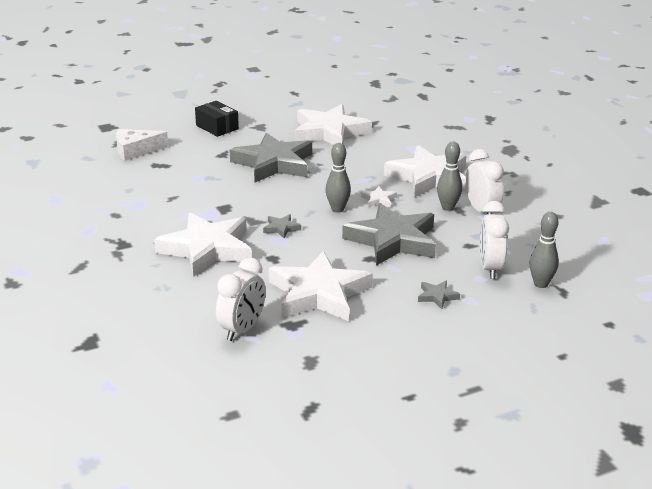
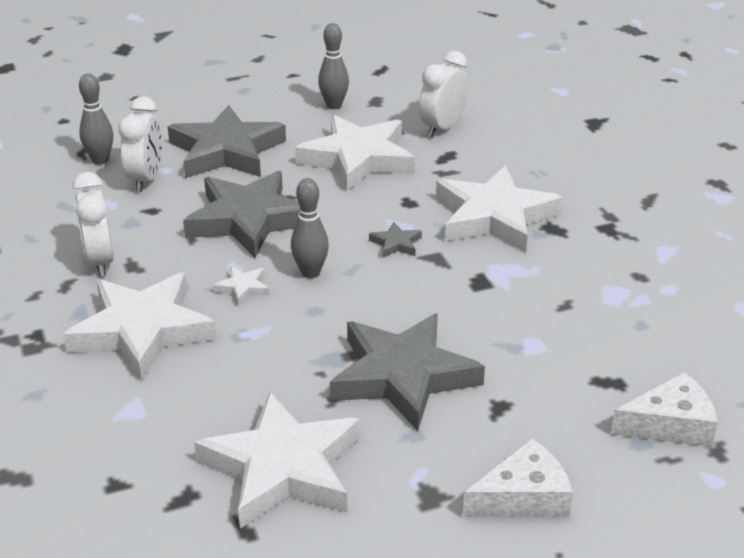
camera: 175 degrees left, 5 degrees up
(217, 127) = (523, 497): black box -> white cheese
(437, 296) = (226, 151): grey star -> grey star, size x2.49
(448, 207) = (145, 269): grey bowling pin -> grey bowling pin (334, 105)

